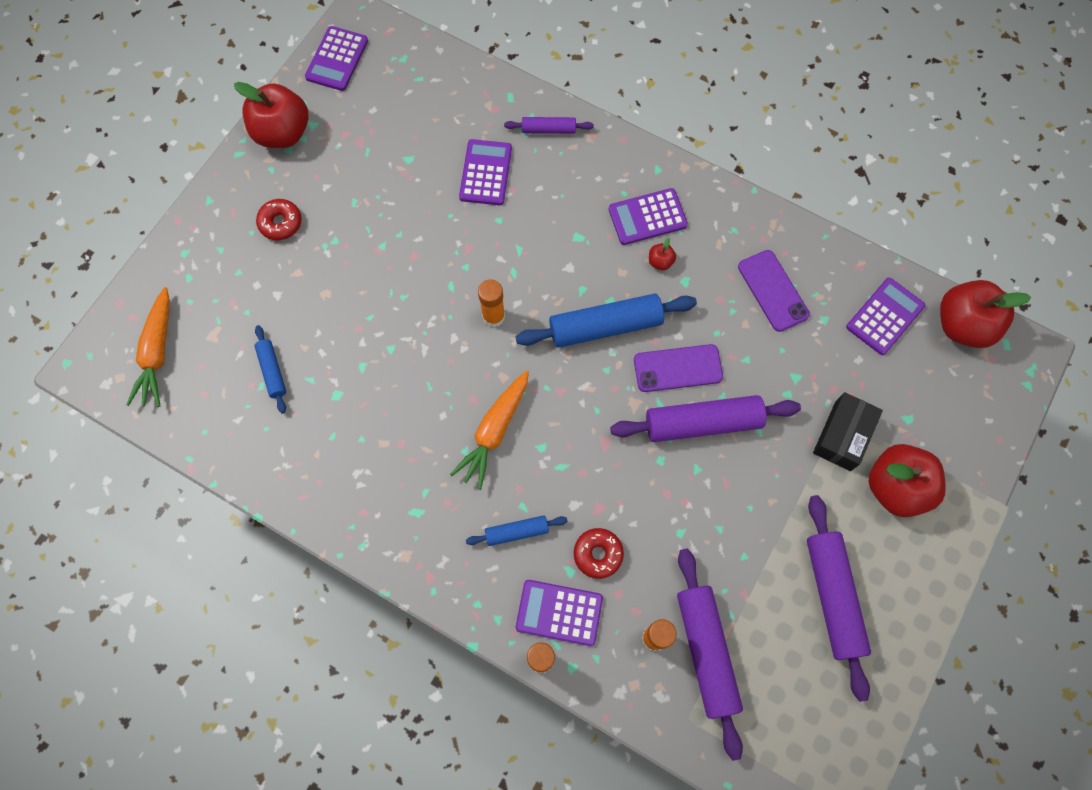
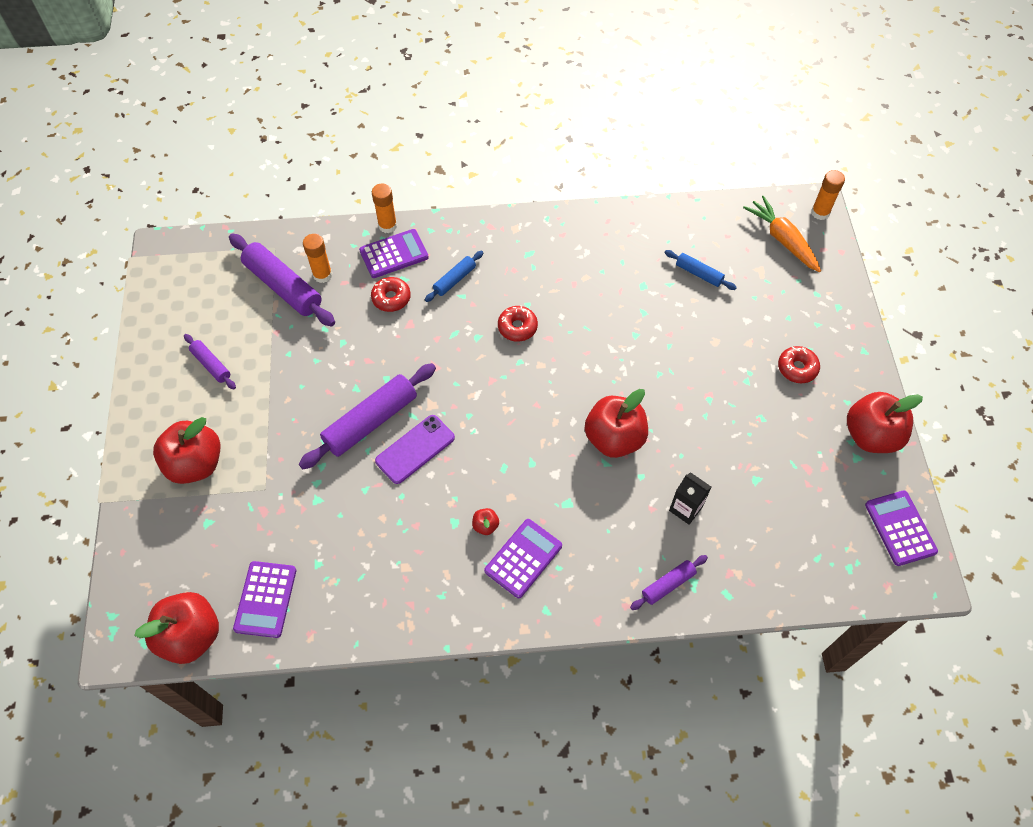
camera: 145 degrees right, 10 degrees down
(485, 173) = (685, 509): purple calculator -> black carton
(493, 316) = (582, 401): orange glue stick -> orange glue stick (820, 212)
(494, 265) = (614, 438): none -> red apple
(494, 431) = (517, 327): orange carrot -> red donut
(605, 326) = (493, 446): blue rolling pin -> none
(773, 291) = (375, 561): purple phone -> none
(833, 597) = (211, 365): purple rolling pin -> purple rolling pin, size x0.52
(842, 435) = (256, 477): black box -> none

